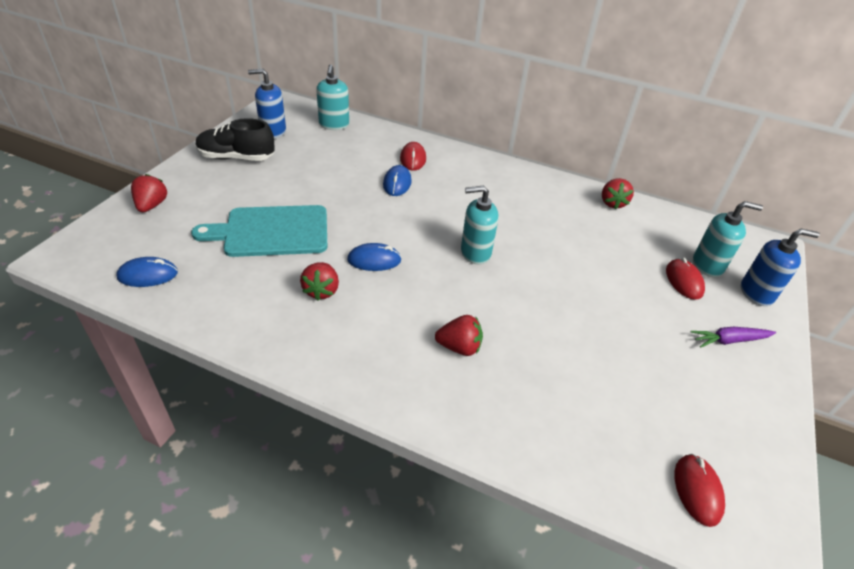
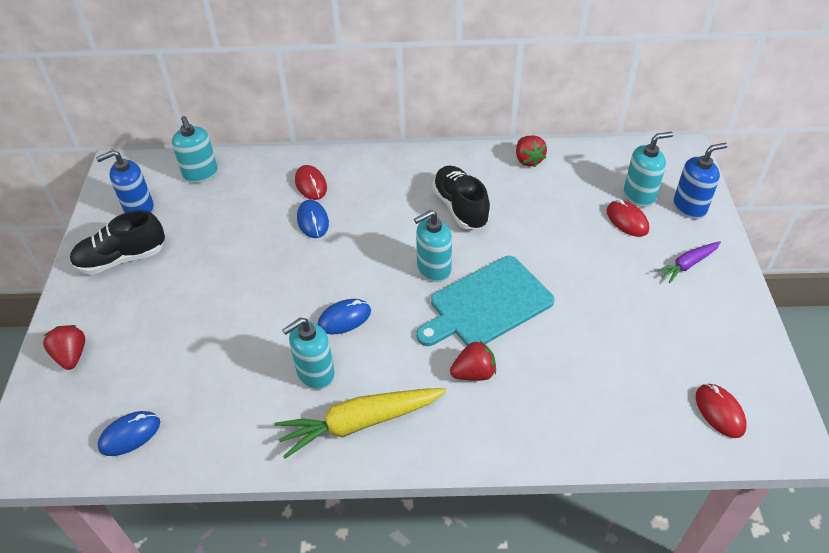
camera: 20 degrees left, 5 degrees up
(271, 231) = (222, 331): turquoise cutting board -> turquoise cutting board (487, 304)
(321, 291) = (315, 373): red strawberry -> turquoise soap dispenser
(331, 344) = (360, 423): none -> yellow carrot
(528, 216) = (460, 207): none -> black shoe

